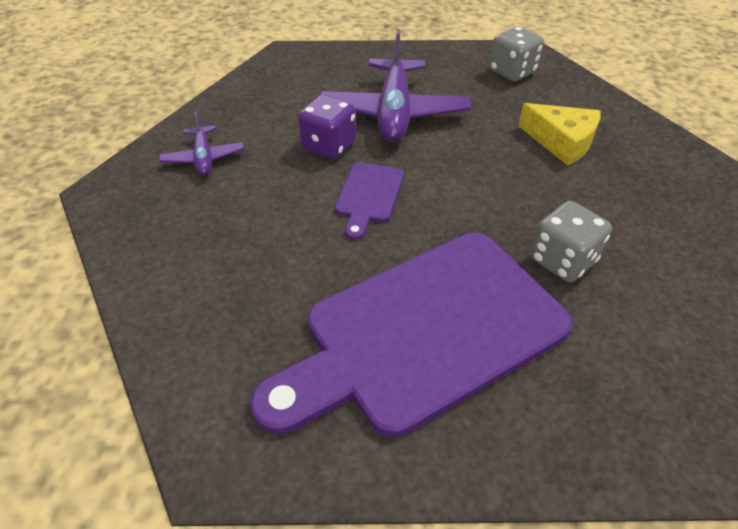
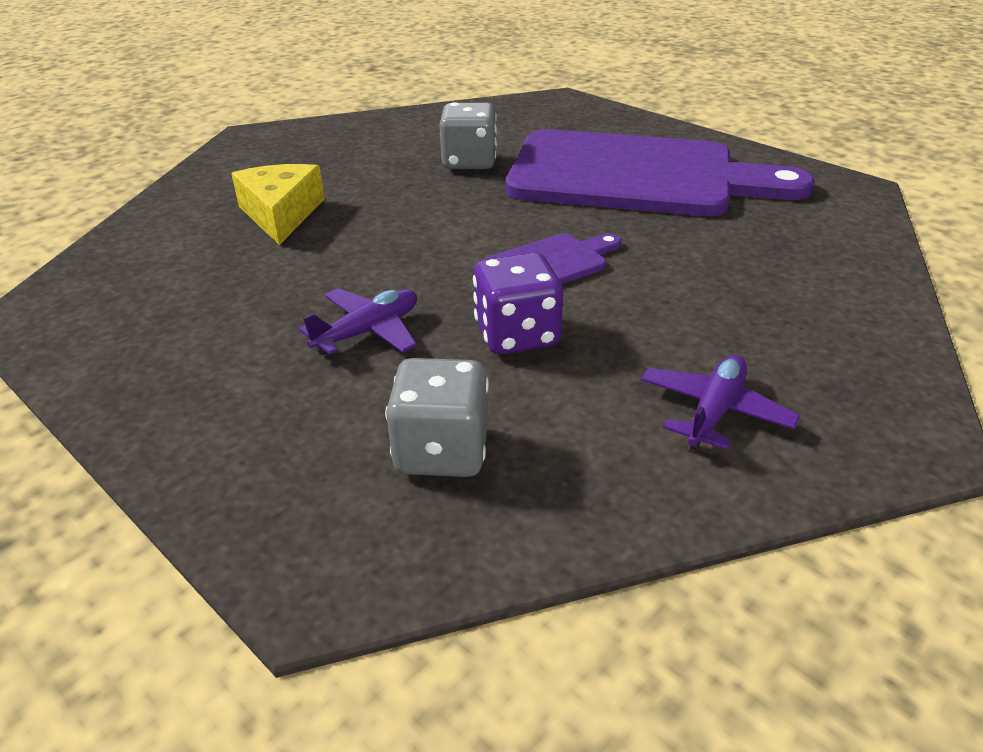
camera: 135 degrees left, 10 degrees down
(394, 112) = (368, 332): purple plane -> purple plane, size x0.51
(512, 72) = (124, 300): grey dice -> grey dice (442, 451)

